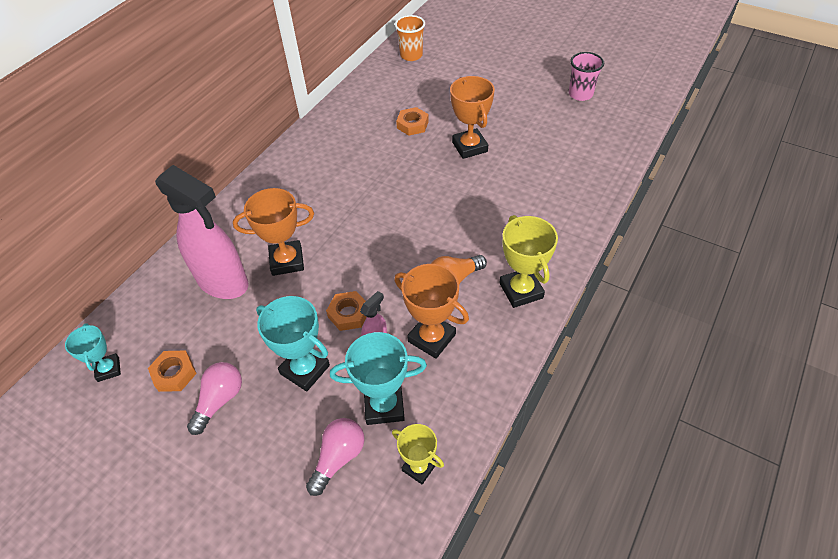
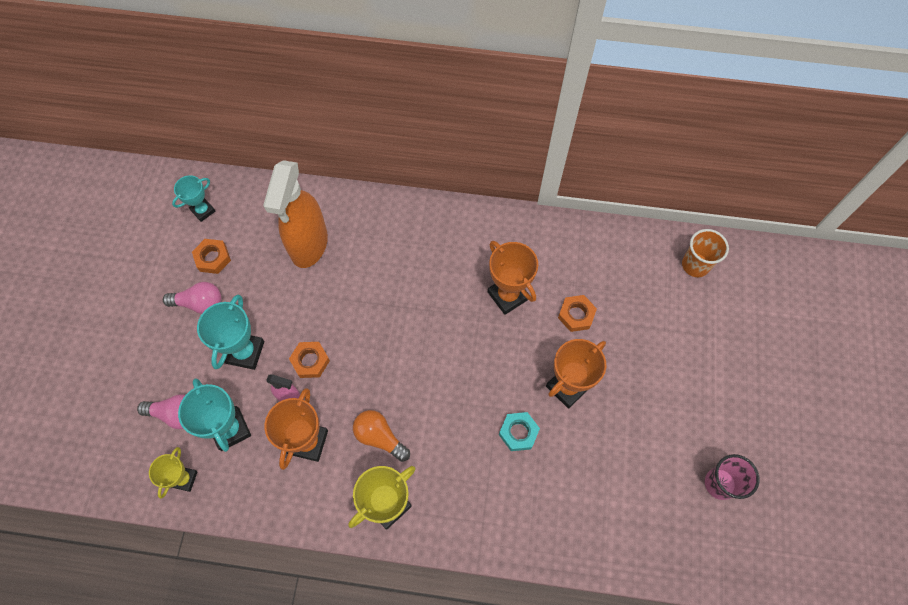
camera: 65 degrees right, 15 degrees up
(223, 282) = (309, 245): pink spray bottle -> orange spray bottle
(287, 261) = (349, 283): orange trophy -> orange trophy (508, 295)
(494, 186) = (518, 432): none -> turquoise nut

